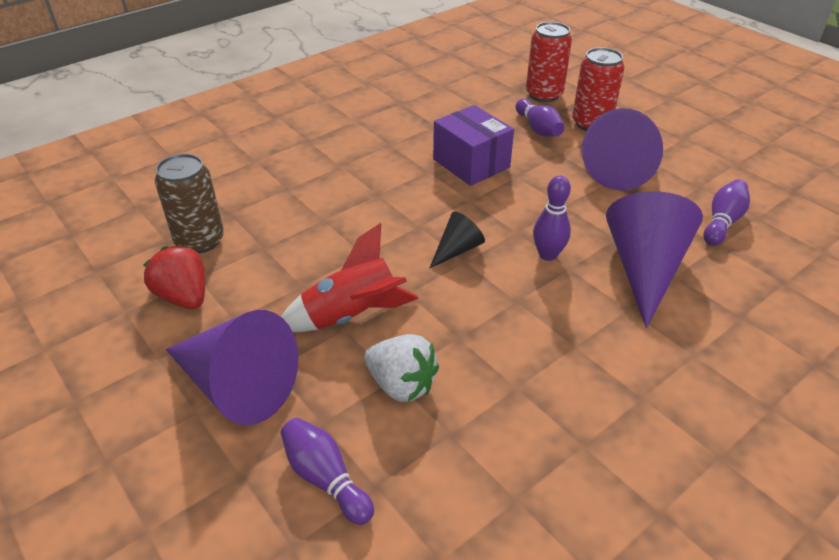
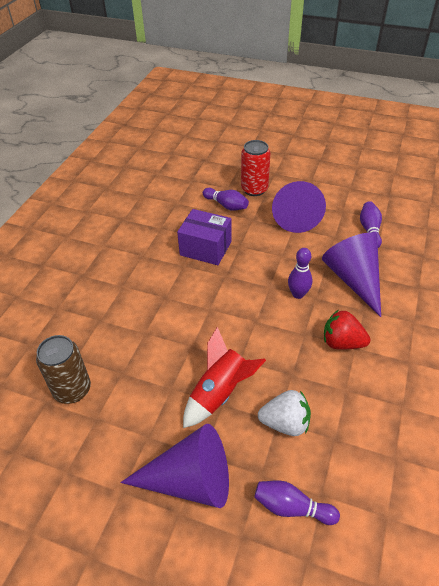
camera: 30 degrees left, 5 degrees up
(184, 297) = (99, 437): red strawberry -> red strawberry (342, 343)
(457, 250) = (245, 315): black cone -> none
(544, 94) = (210, 178): red can -> none

